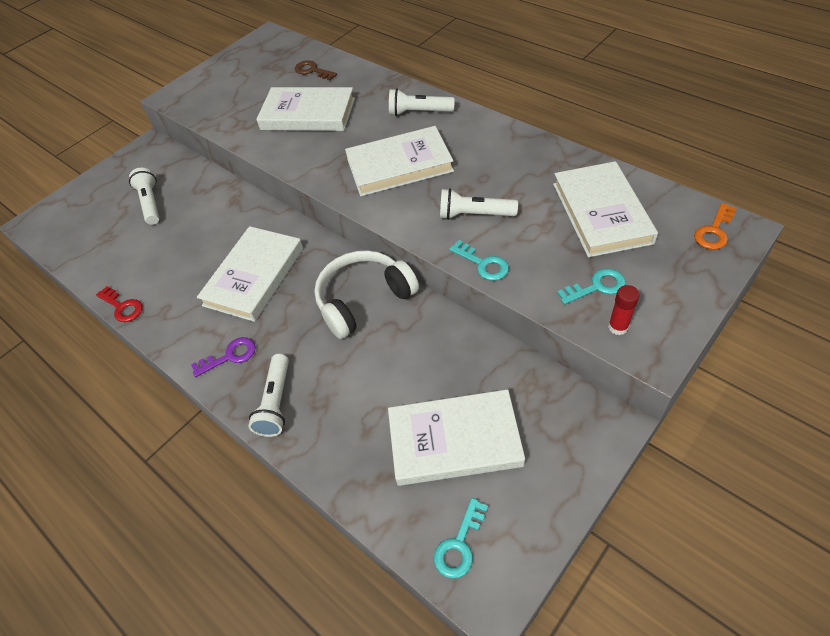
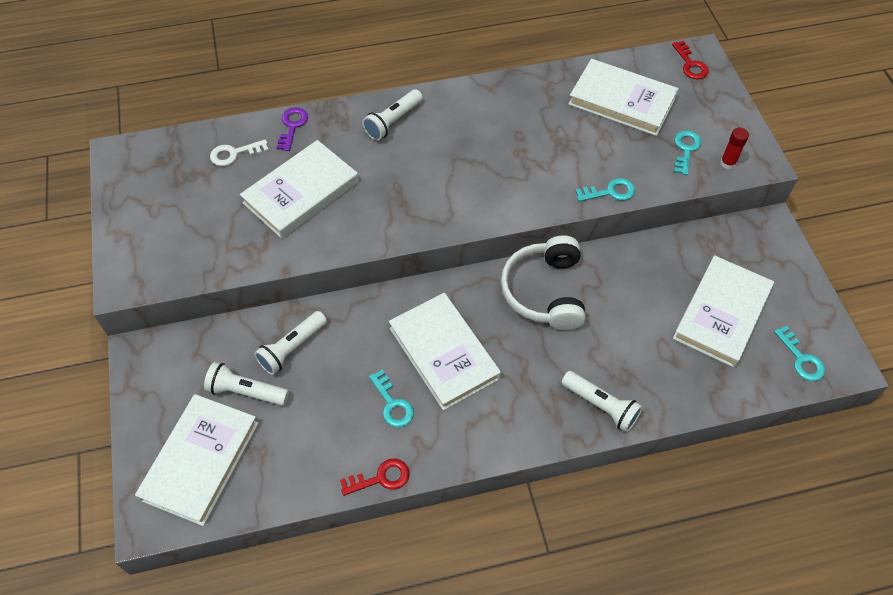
camera: 60 degrees left, 5 degrees up
(189, 276) = (392, 404): none -> turquoise key
(229, 356) = (523, 416): purple key -> purple key (292, 126)
(312, 71) = (234, 154): brown key -> white key
(399, 165) = (448, 173): white book -> white book (200, 460)
(474, 215) = (555, 165): white flashlight -> white flashlight (292, 348)
(714, 231) = (690, 64): orange key -> red key

